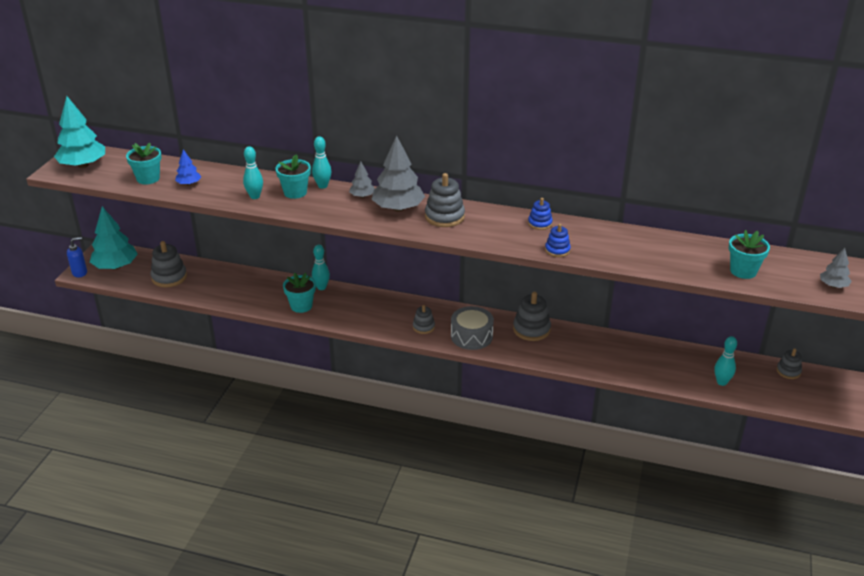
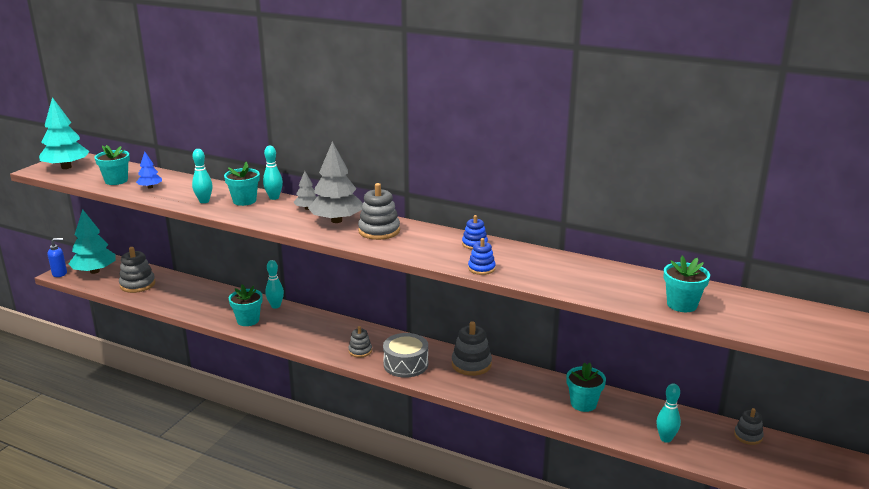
camera: 10 degrees right, 10 degrees down
(643, 357) = (583, 404): none -> turquoise flower pot
(833, 285) = (785, 328): grey tree -> none

